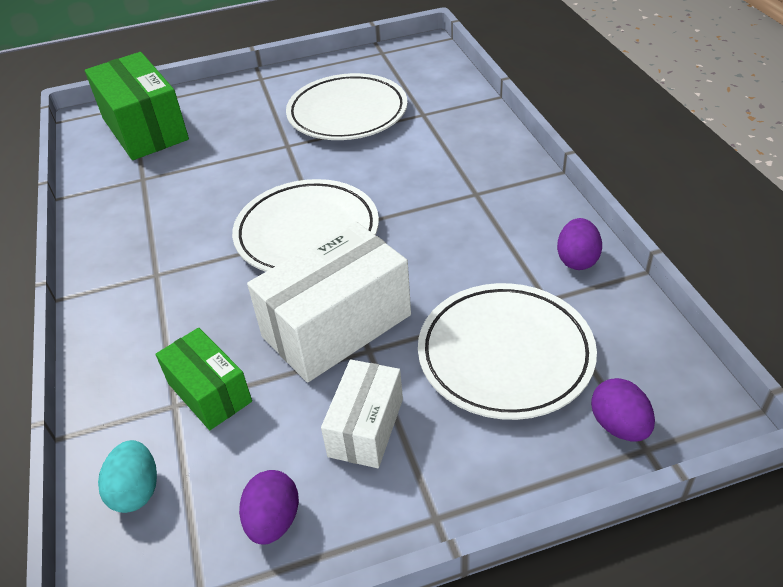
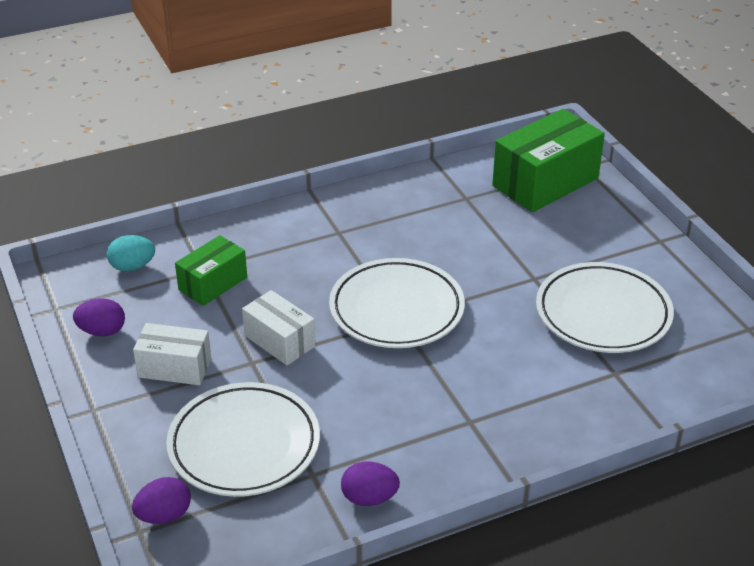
camera: 80 degrees right, 5 degrees down
(336, 326) = (280, 341): white box -> white box, size x0.58

